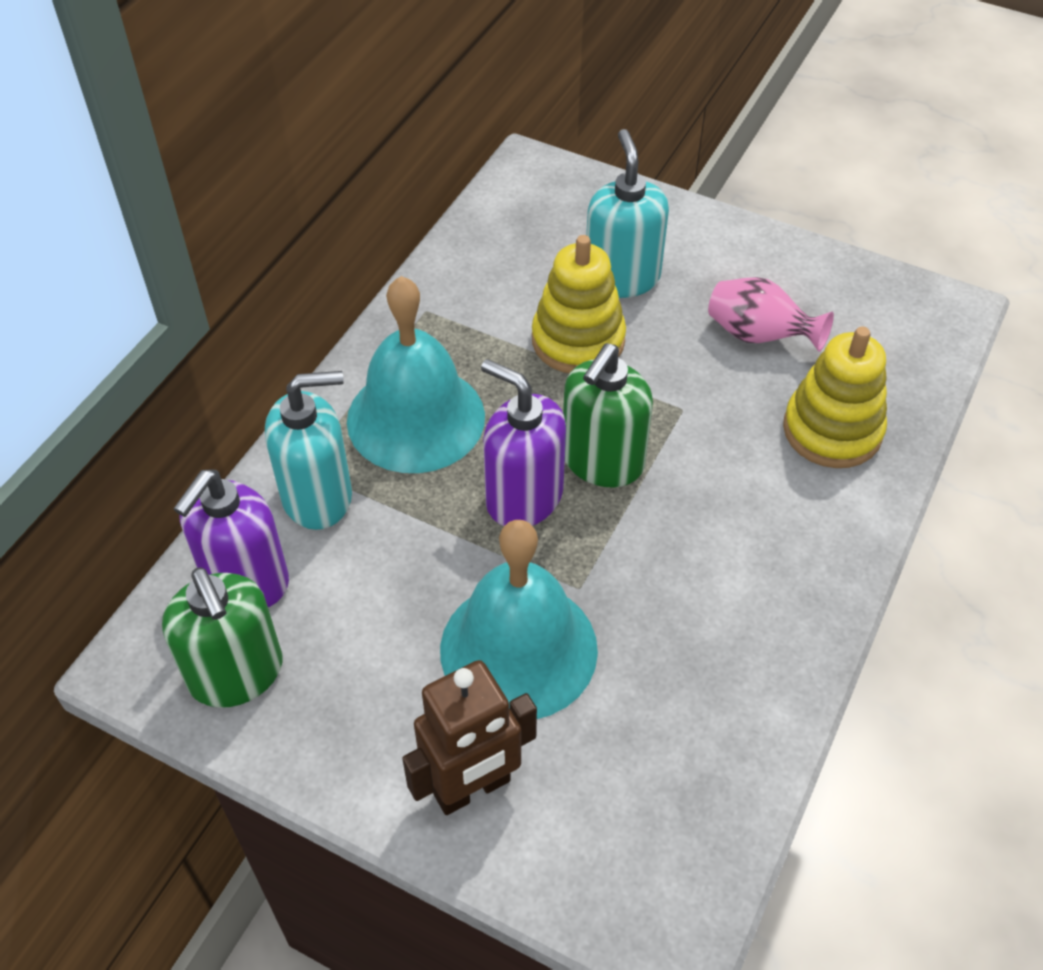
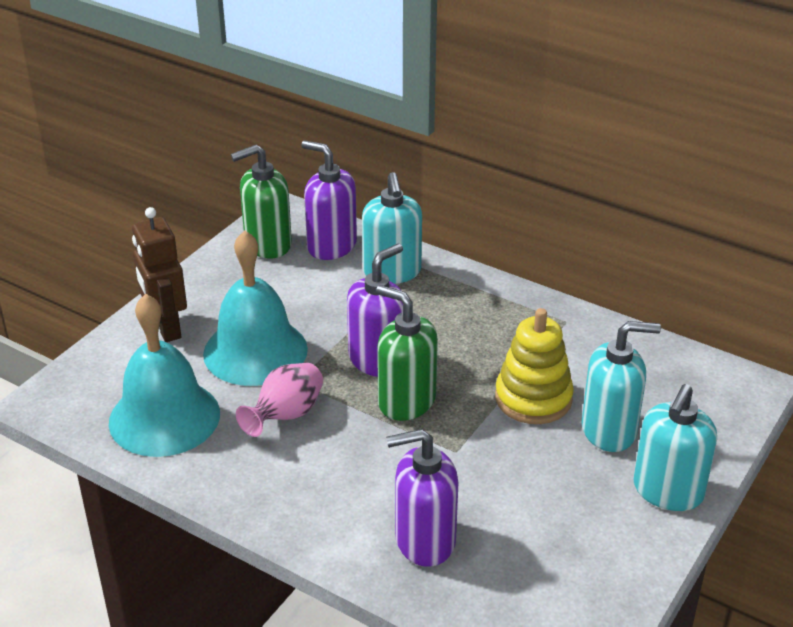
camera: 95 degrees right, 15 degrees down
(416, 418) = (456, 314): turquoise bell -> turquoise bell (164, 417)
(706, 237) = (667, 491): none -> turquoise soap dispenser
(758, 336) = (538, 509): pink vase -> pink vase (286, 416)
(832, 430) = (424, 540): yellow stacking toy -> purple soap dispenser

